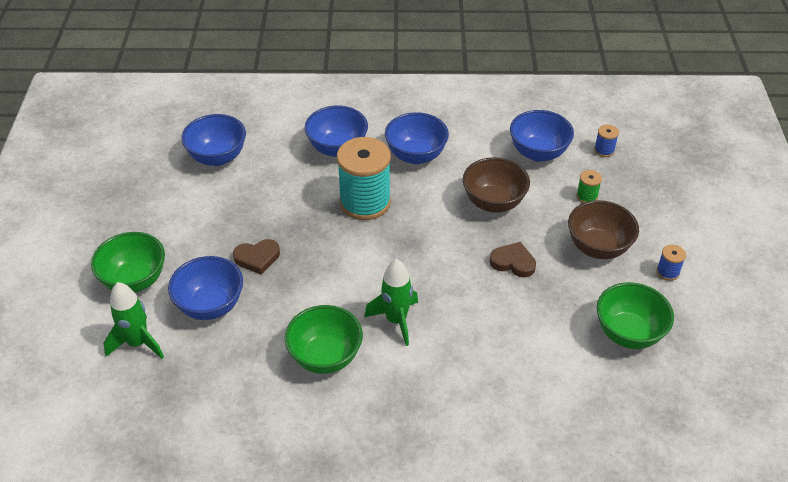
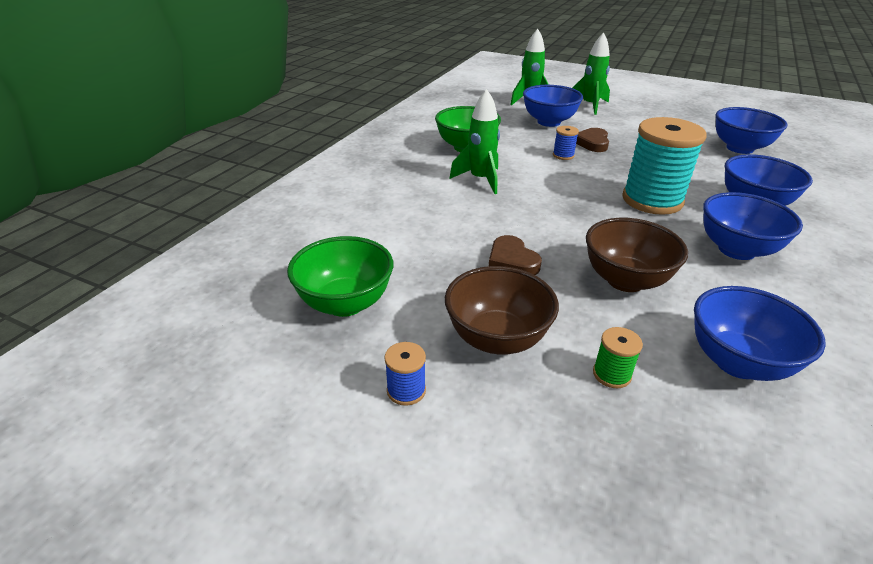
camera: 115 degrees right, 10 degrees down
(135, 280) = (590, 106): green bowl -> green rocket
(513, 262) = (512, 261): brown heart -> brown heart turned 105 degrees clockwise
(604, 150) = (742, 458): blue spool -> blue spool (563, 155)

